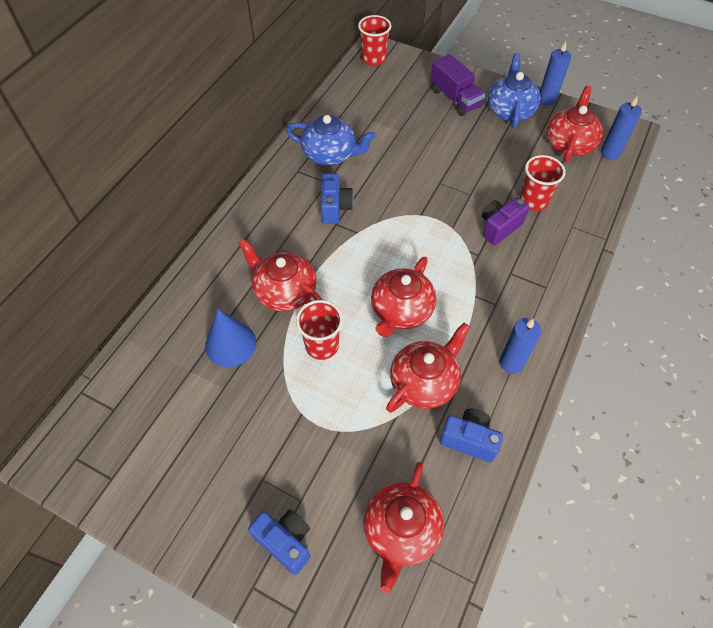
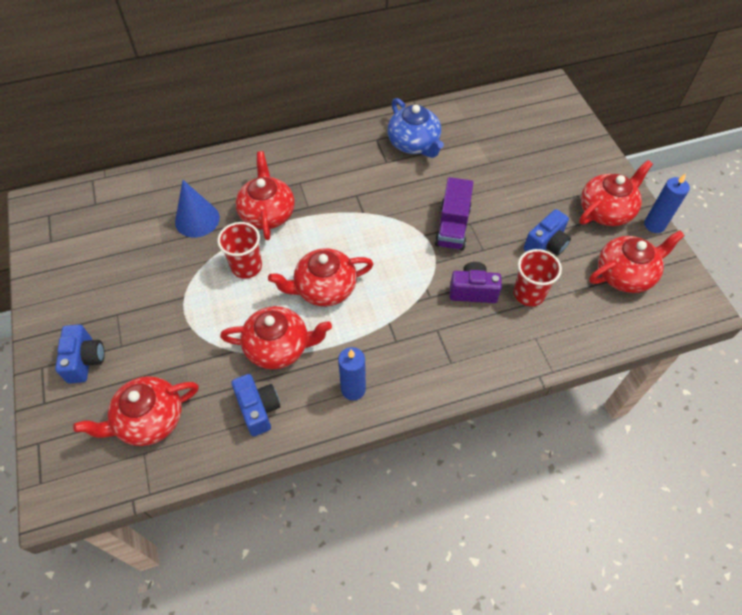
camera: 45 degrees right, 0 degrees up
(335, 207) = (369, 183): blue camera -> blue camera (546, 244)
(373, 59) = (540, 94): red cup -> none
(455, 98) = (568, 169): purple truck -> purple truck (452, 226)
(510, 110) = (606, 210): blue teapot -> red teapot
(610, 153) = (655, 309): blue candle -> none

